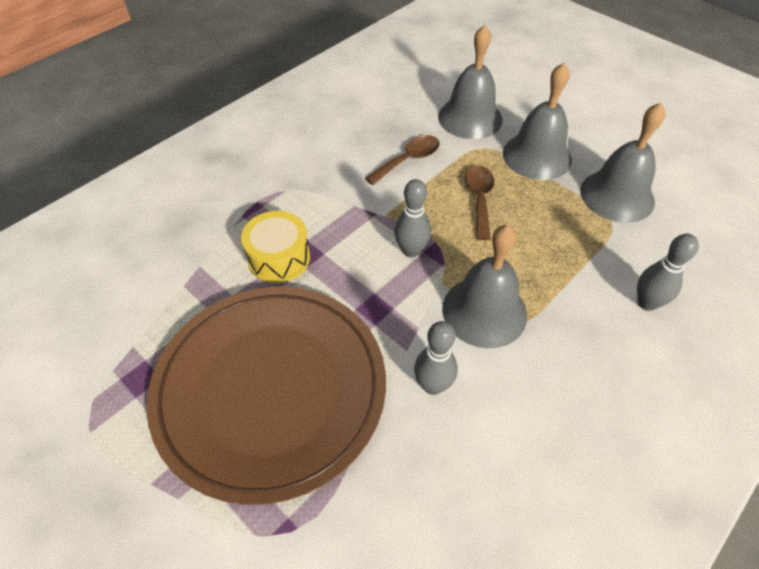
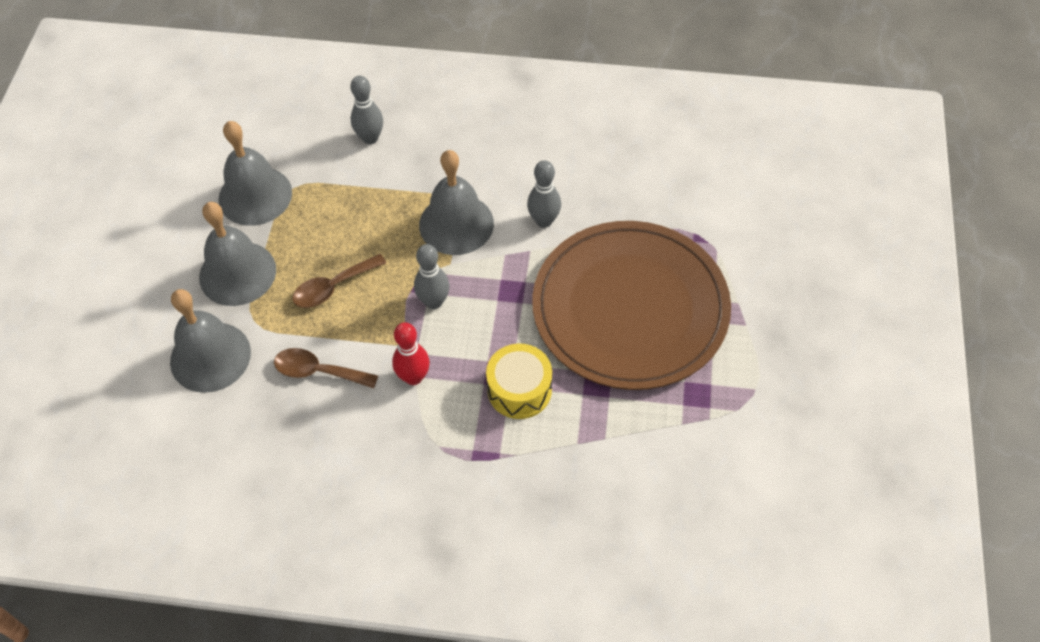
camera: 125 degrees left, 5 degrees up
(353, 205) = (413, 377): none -> red bowling pin

